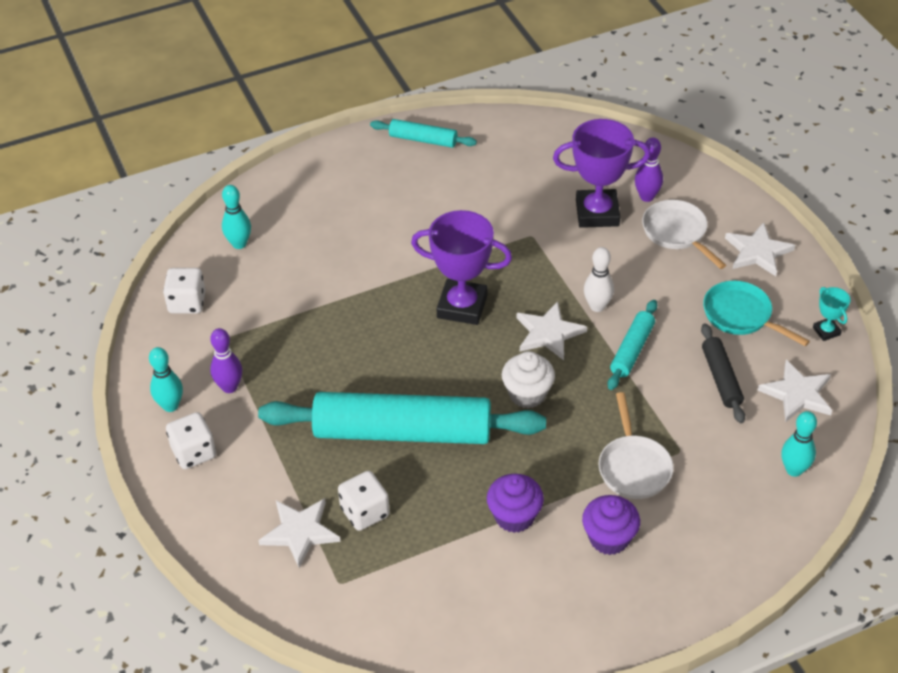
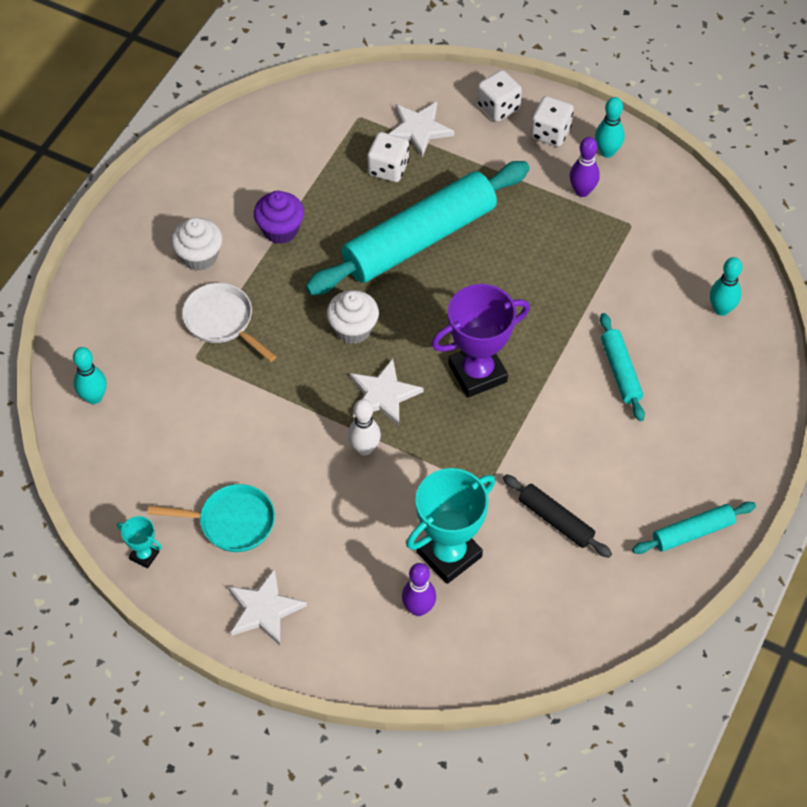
camera: 140 degrees right, 10 degrees up
(187, 303) = (695, 233): white dice -> white dice (498, 107)
(597, 213) = (449, 554): purple trophy -> turquoise trophy
(609, 538) = (199, 256): purple cupcake -> white cupcake
(632, 350) = (301, 424): turquoise rolling pin -> turquoise rolling pin (620, 371)
(677, 233) = (356, 581): white pan -> none
(721, 378) = (206, 444): black rolling pin -> black rolling pin (556, 520)
(797, 394) = (132, 471): white star -> none

